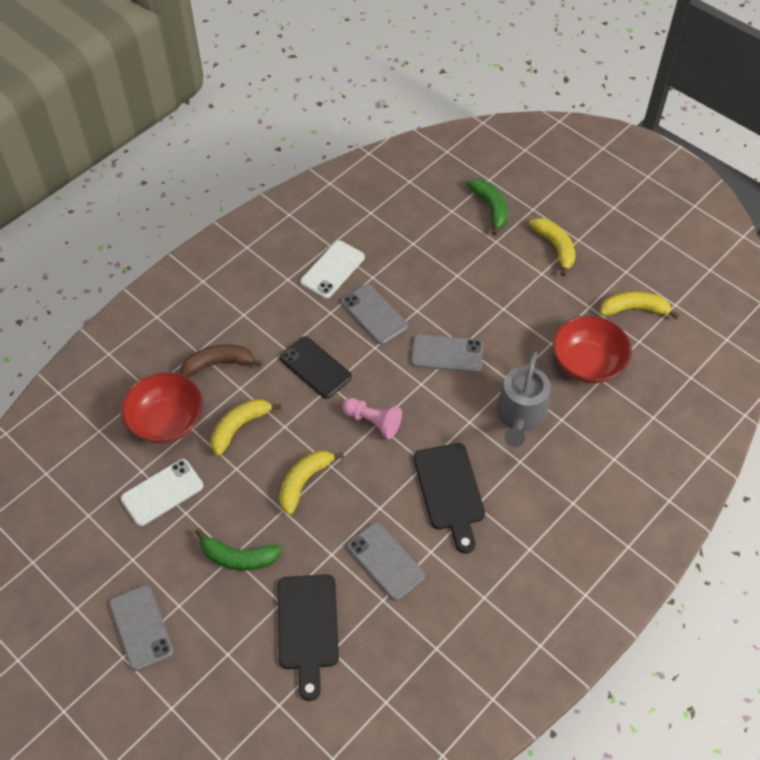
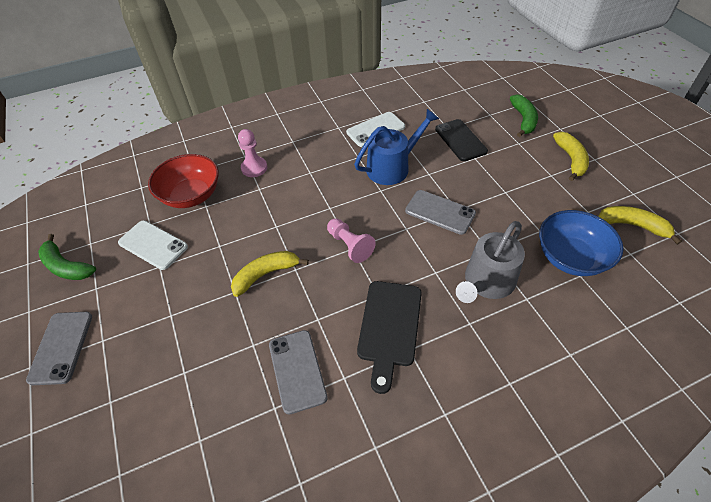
camera: 25 degrees right, 5 degrees down
(162, 492) = (153, 245): white phone -> white phone turned 45 degrees clockwise
(218, 364) = (254, 168): brown banana -> pink pawn
(238, 557) = (175, 317): green banana -> green banana (66, 266)
(239, 427) = (241, 216): yellow banana -> none
(308, 628) = (192, 406): black cutting board -> none
(315, 367) = (325, 191): black phone -> black phone (460, 140)
(374, 314) = (392, 167): grey phone -> blue watering can
(587, 363) = (570, 257): red bowl -> blue bowl

